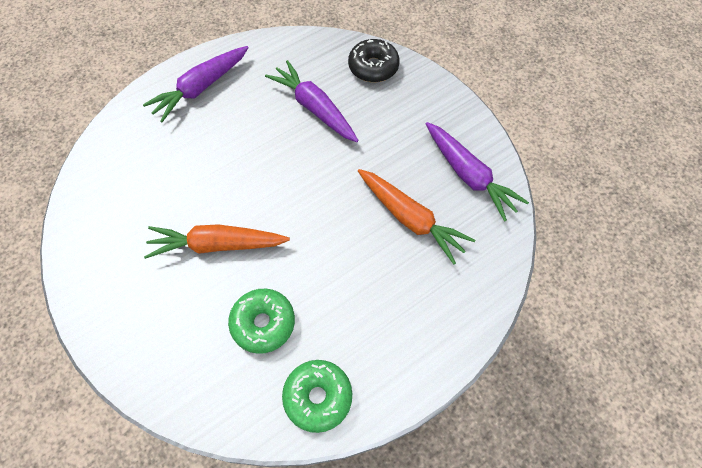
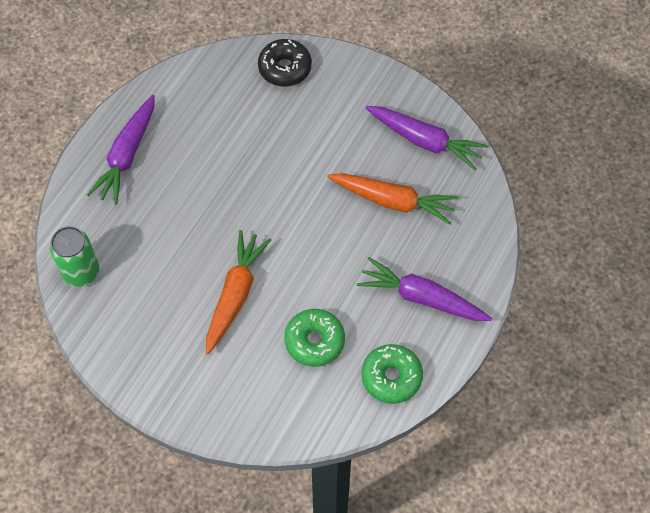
camera: 25 degrees left, 0 degrees up
(101, 169) = (81, 272): none -> green can
(217, 245) = (235, 295): orange carrot -> orange carrot turned 135 degrees clockwise
(314, 108) = (251, 132): purple carrot -> purple carrot (422, 298)

